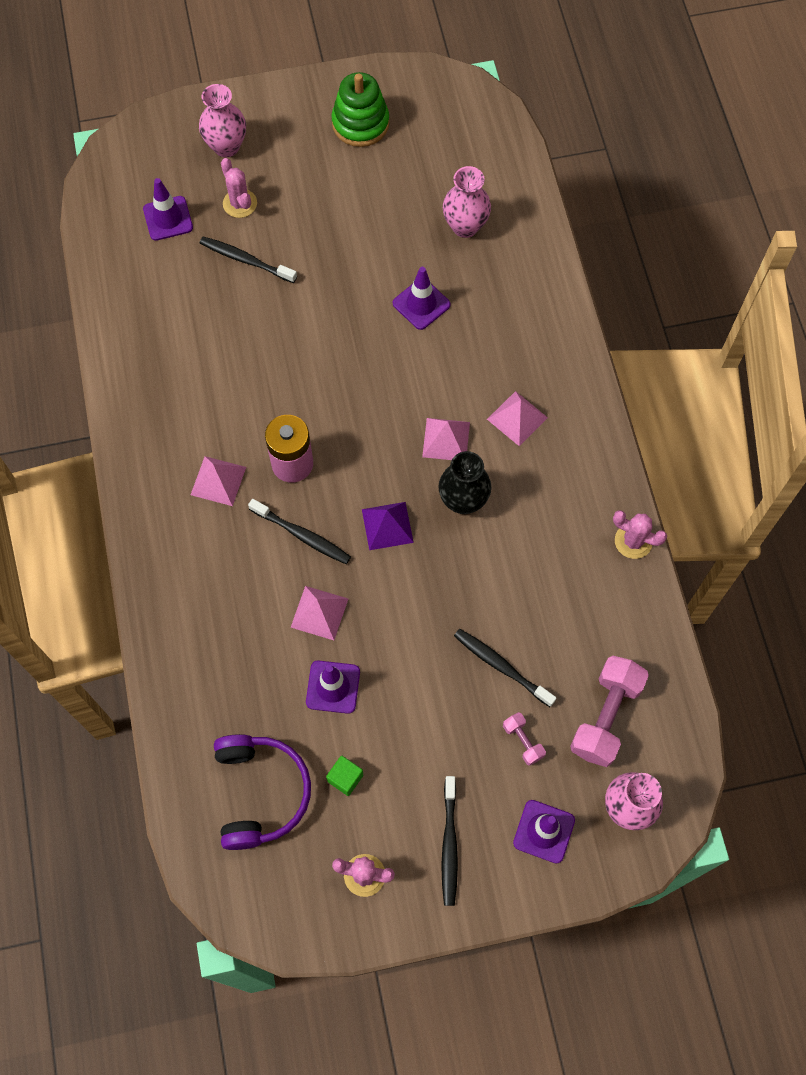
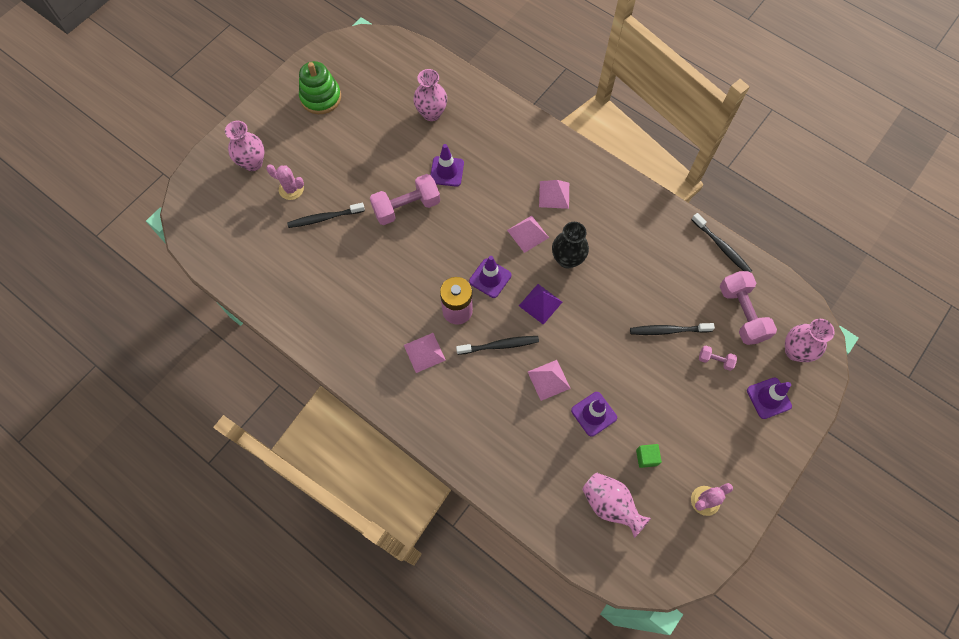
camera: 40 degrees left, 0 degrees up
(168, 218) = (255, 227): purple traffic cone -> purple traffic cone (490, 278)
(260, 792) = (610, 505): purple headphones -> pink vase
(341, 312) = (406, 207): none -> pink dumbbell
(449, 844) = (731, 446): black toothbrush -> black toothbrush (722, 247)
(633, 541) = (670, 213): pink cactus -> none

